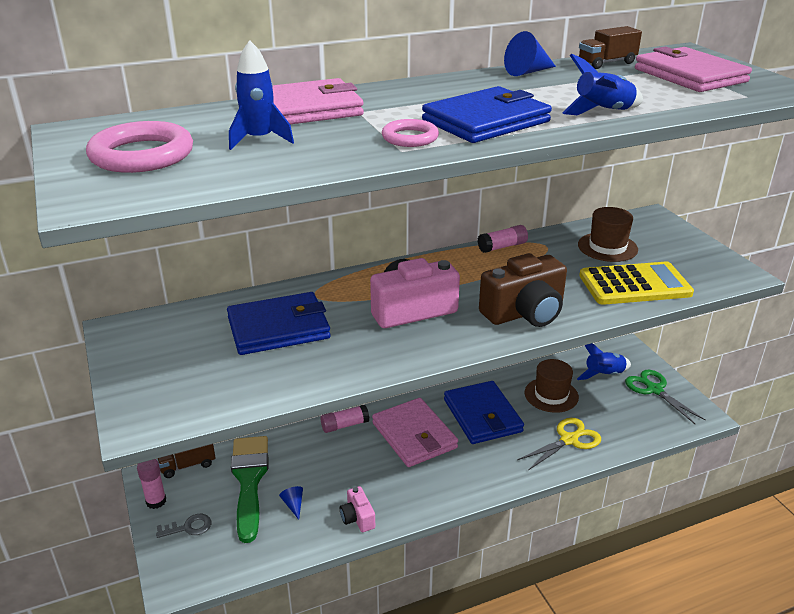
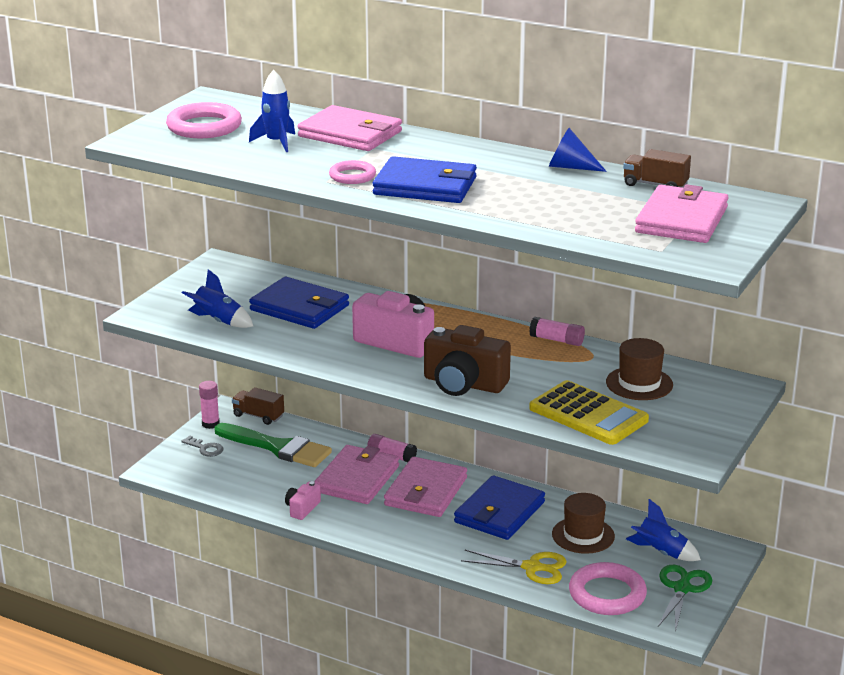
camera: 50 degrees right, 5 degrees down
(249, 480) = (277, 447): green brush -> green brush turned 75 degrees clockwise
(293, 505) = (279, 477): blue cone -> none
(353, 461) = (357, 479): none -> pink wallet
(603, 112) = (516, 213): blue rocket -> blue rocket (218, 321)
(633, 424) = (607, 594): none -> pink ring

